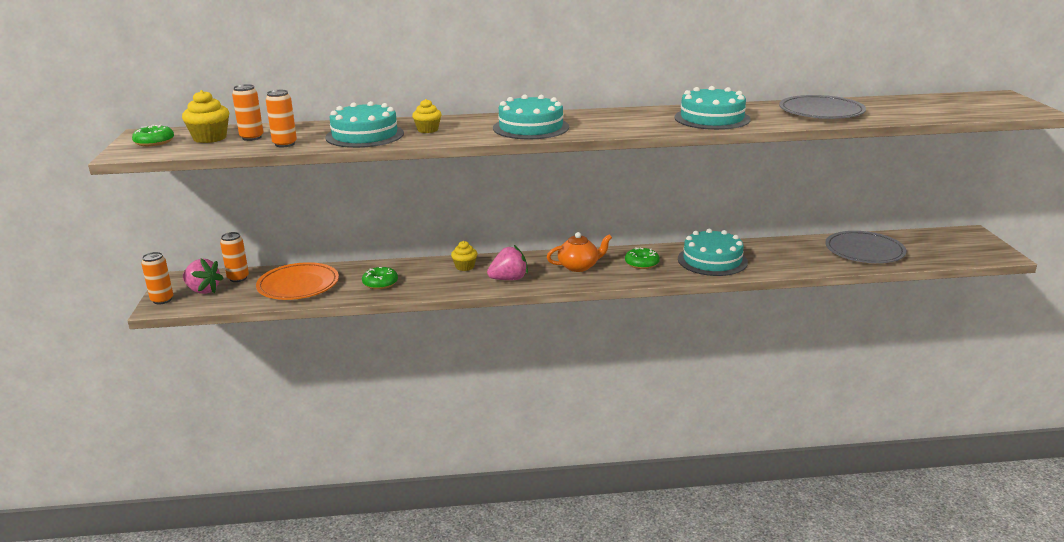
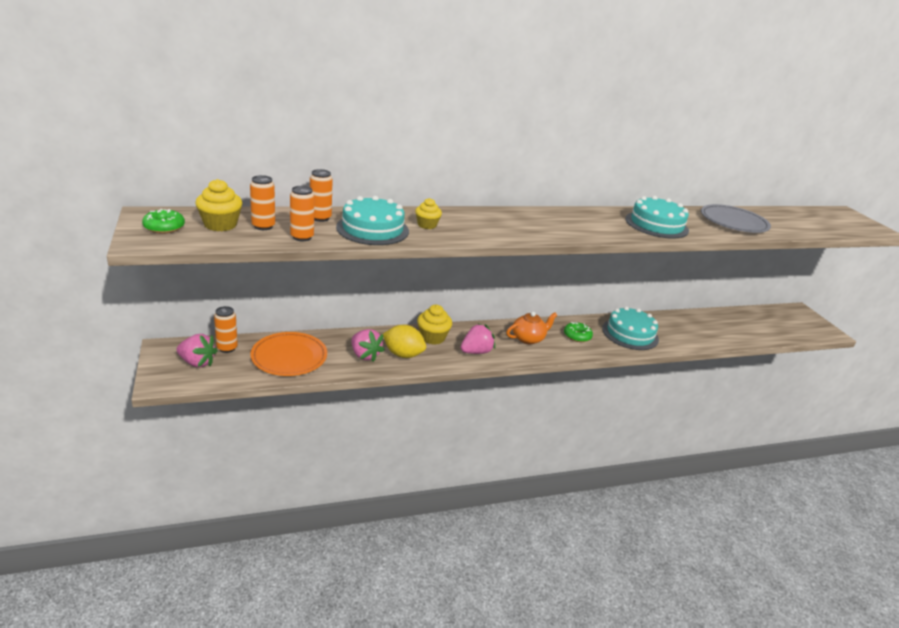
camera: 15 degrees left, 5 degrees up
(162, 300) = (159, 374): orange can -> orange can (320, 218)
(380, 283) = (365, 355): green donut -> pink strawberry
(423, 282) = (403, 354): none -> yellow lemon
(465, 267) = (432, 337): yellow cupcake -> yellow cupcake, size x1.52
(531, 127) = (516, 227): turquoise cake -> none
(864, 251) = (736, 326): grey plate -> none

